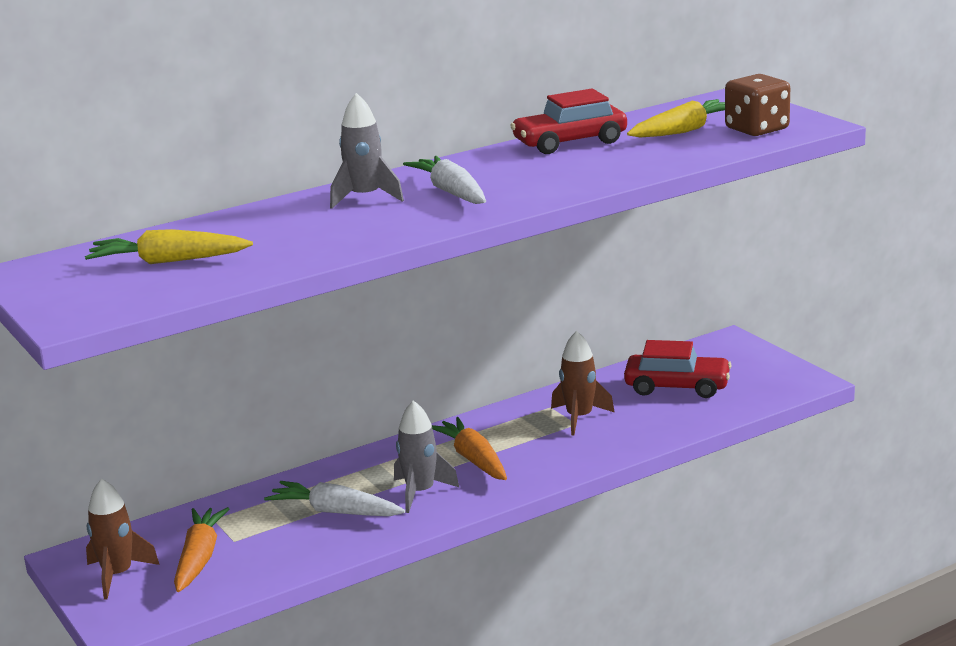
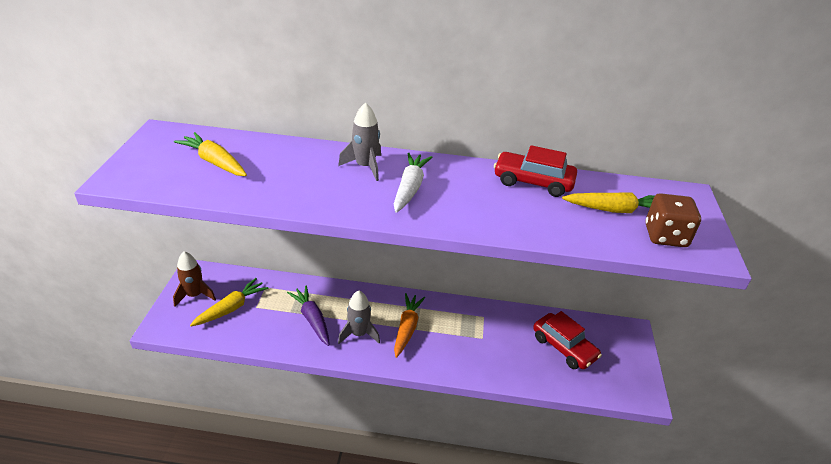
camera: 35 degrees right, 15 degrees up
(199, 559) = (231, 308): orange carrot -> yellow carrot
(336, 512) = (312, 319): white carrot -> purple carrot
(579, 418) = (488, 335): brown rocket -> none

